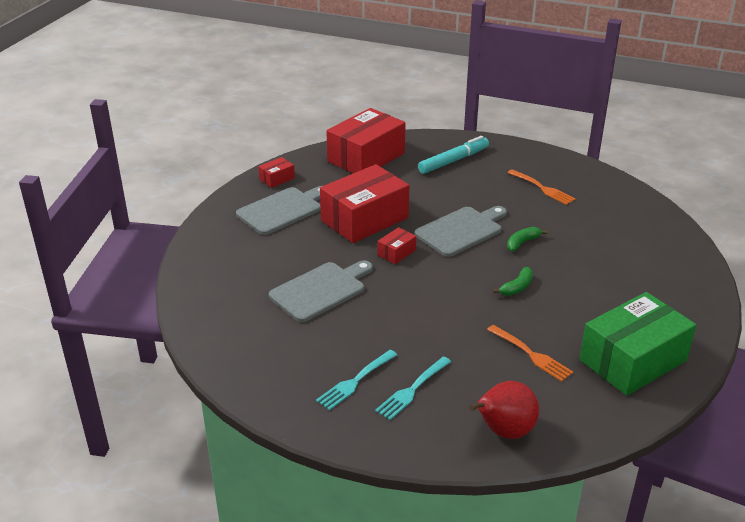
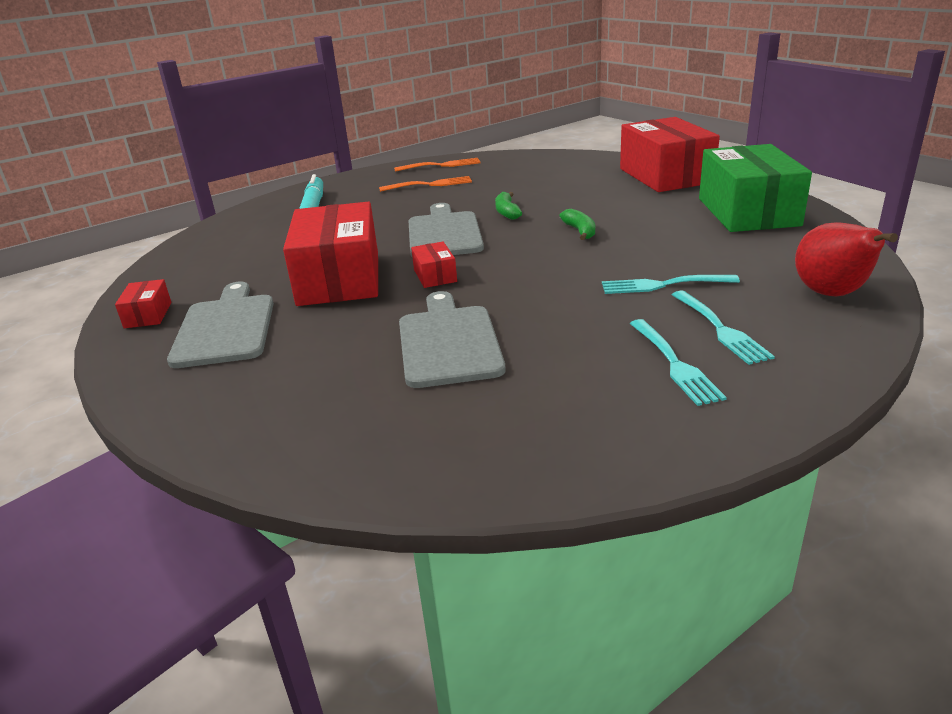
camera: 55 degrees left, 5 degrees down
(366, 157) = (217, 249): red box -> red box (665, 176)
(457, 350) = (663, 285): none -> turquoise fork
(531, 354) = (703, 250): orange fork -> orange fork (441, 165)

